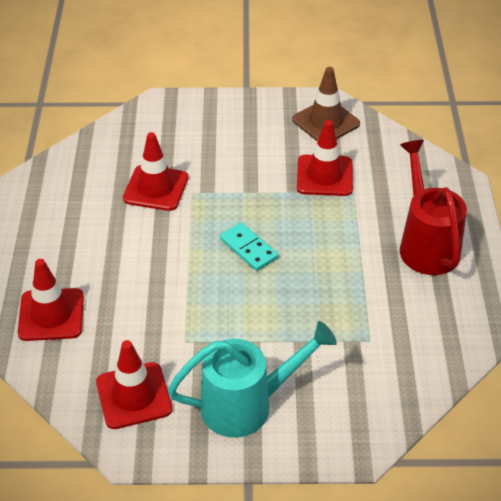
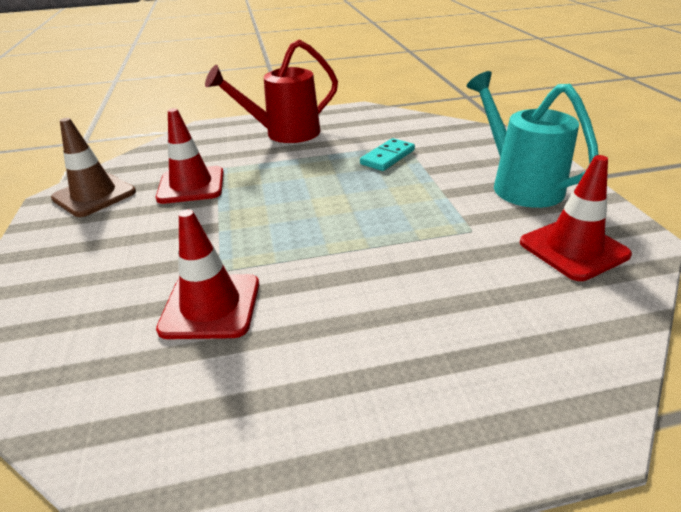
camera: 100 degrees left, 10 degrees down
(51, 315) = (512, 356): red traffic cone -> none
(248, 249) = (315, 213): turquoise domino -> turquoise domino (387, 157)

